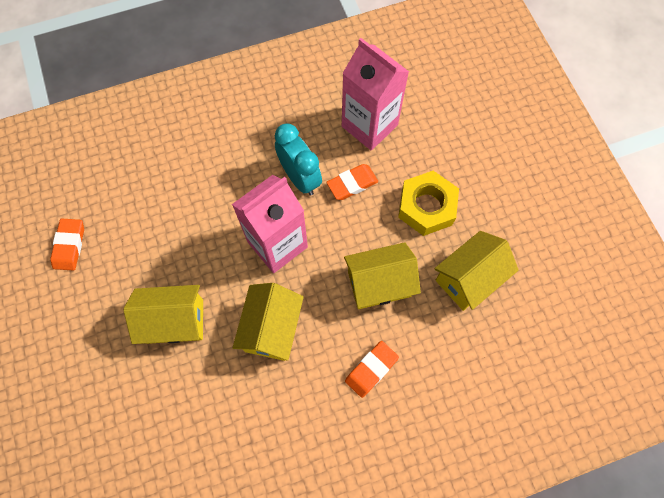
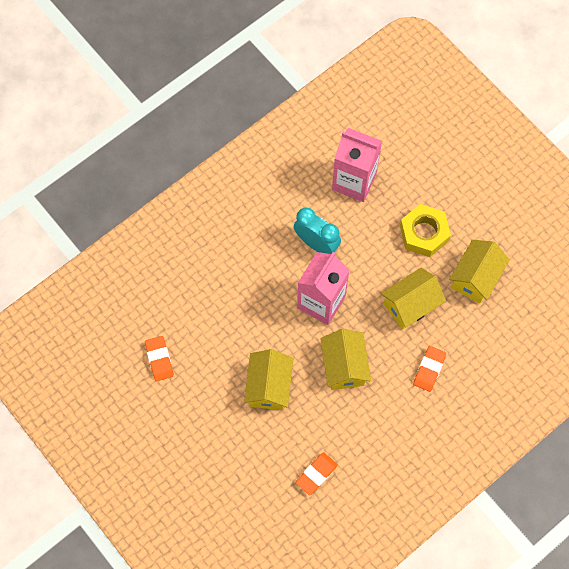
camera: 20 degrees left, 0 degrees up
(175, 321) = (269, 386): yellow house -> yellow house turned 60 degrees counterclockwise
(352, 184) = (359, 234): orange eraser -> orange eraser (316, 474)

